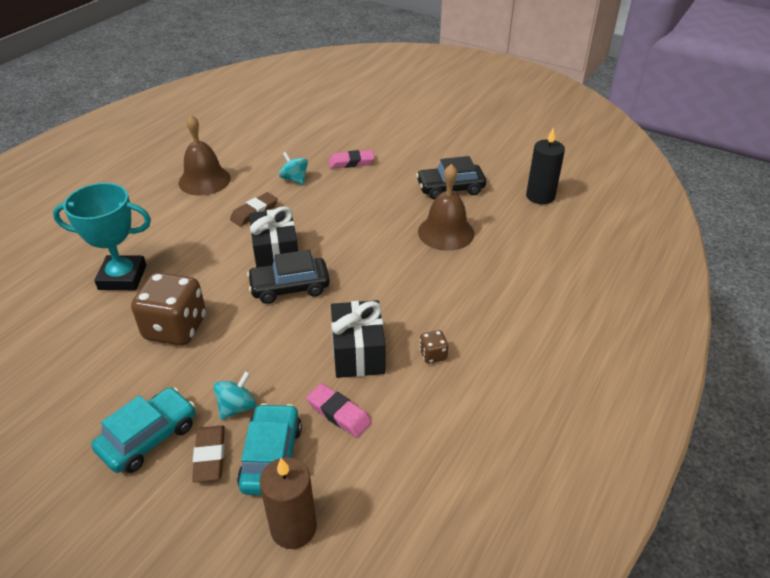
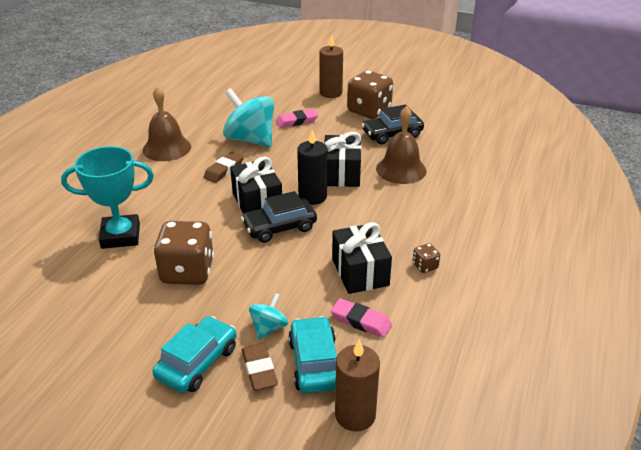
camera: 10 degrees left, 5 degrees down
(294, 179) = (250, 139): turquoise spinning top -> turquoise spinning top, size x2.04
(378, 230) = (341, 173): none -> black gift
(399, 132) = (331, 93): none -> brown candle
(434, 157) = (369, 111): none -> brown dice
(540, 196) = (471, 133): black candle -> black candle (312, 196)

